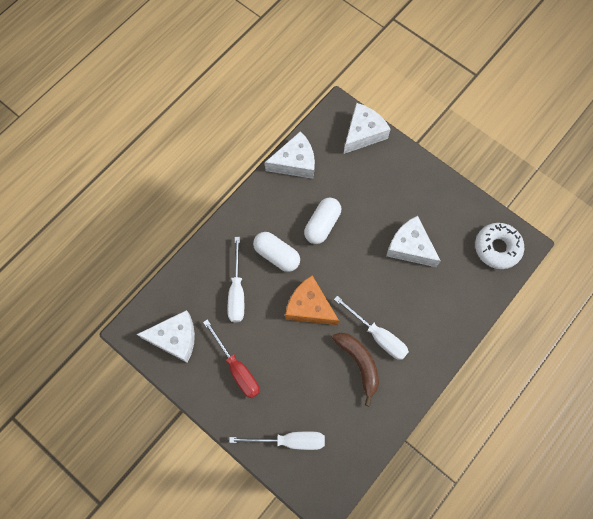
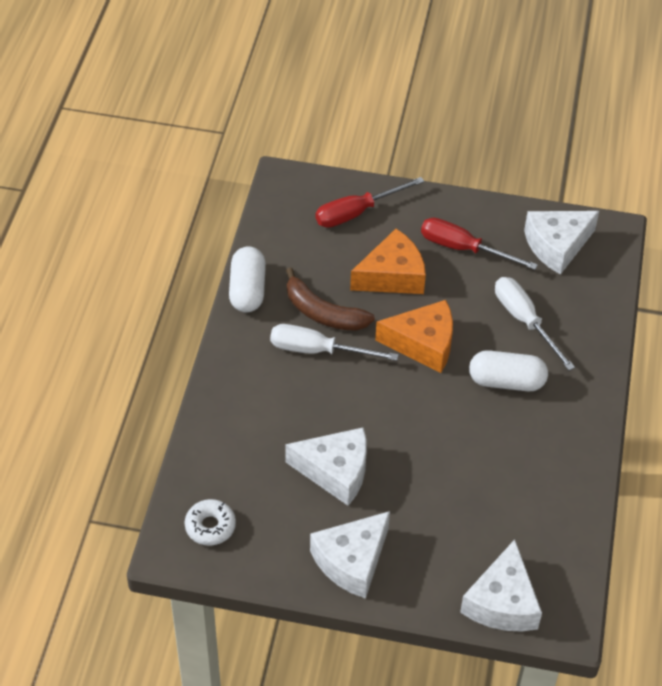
camera: 150 degrees right, 20 degrees down
(289, 440) = (357, 212): white screwdriver -> red screwdriver
(295, 162) = (571, 509): white cheese -> white cheese (352, 561)
(297, 370) = (392, 276): none -> orange cheese
(322, 225) = (473, 444): white capsule -> white capsule (247, 290)
(497, 248) = (210, 526): white donut -> white donut, size x0.65

